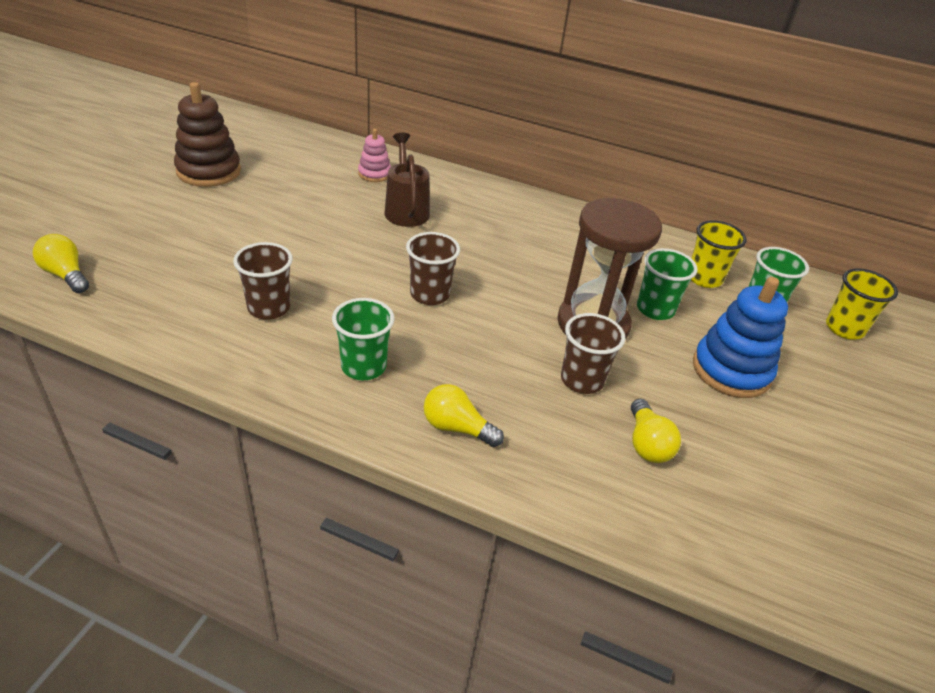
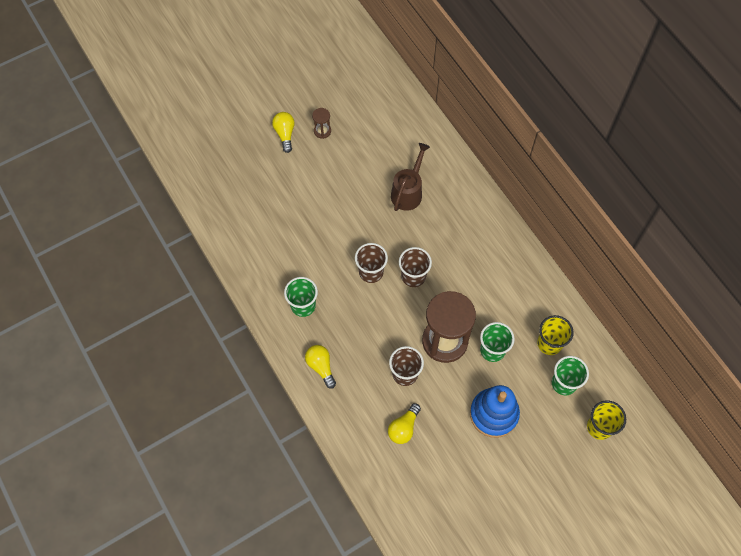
camera: 40 degrees right, 25 degrees up
(66, 275) = (199, 166): yellow light bulb -> yellow light bulb (285, 134)
(209, 171) = (312, 101): brown stacking toy -> none
(244, 192) = (322, 131): none -> brown hourglass
(269, 308) = (282, 240): brown cup -> brown cup (413, 276)
(374, 174) = (413, 146): pink stacking toy -> none

